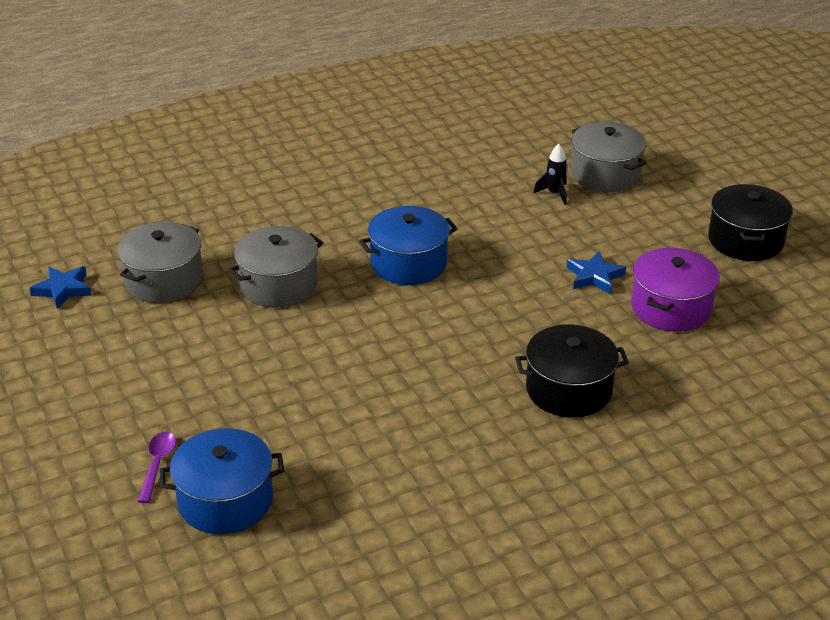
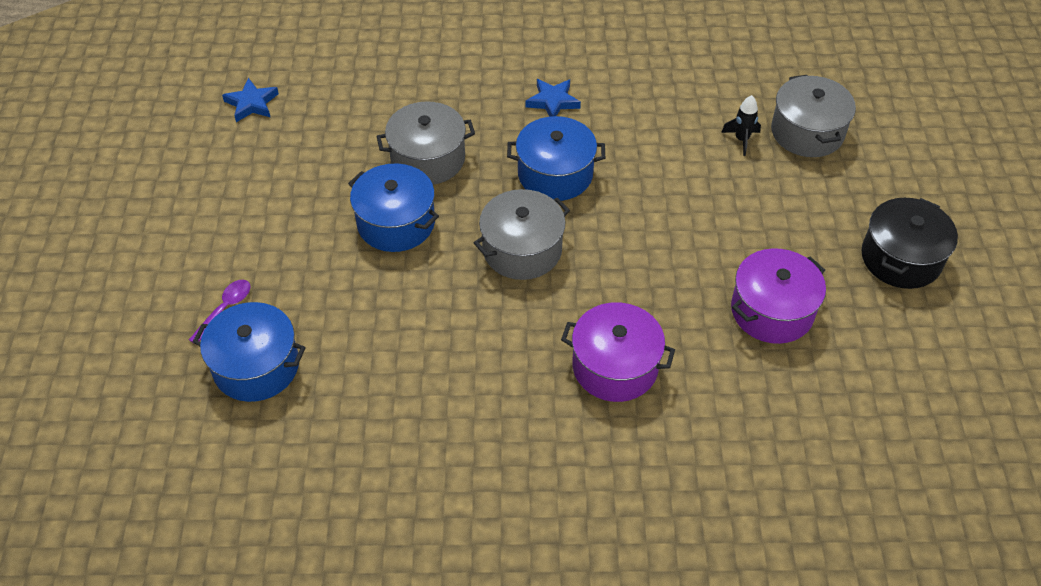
camera: 25 degrees right, 15 degrees up
(164, 280) = (336, 121): grey pot -> grey pot (522, 249)
(284, 343) = (396, 223): none -> blue pot
(569, 390) = (615, 366): black pot -> purple pot
(594, 276) = (720, 248): blue star -> blue star (553, 101)

